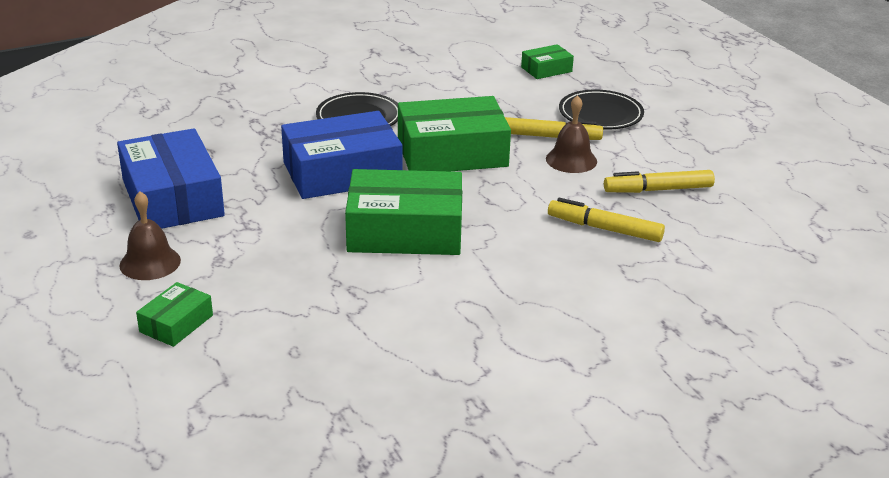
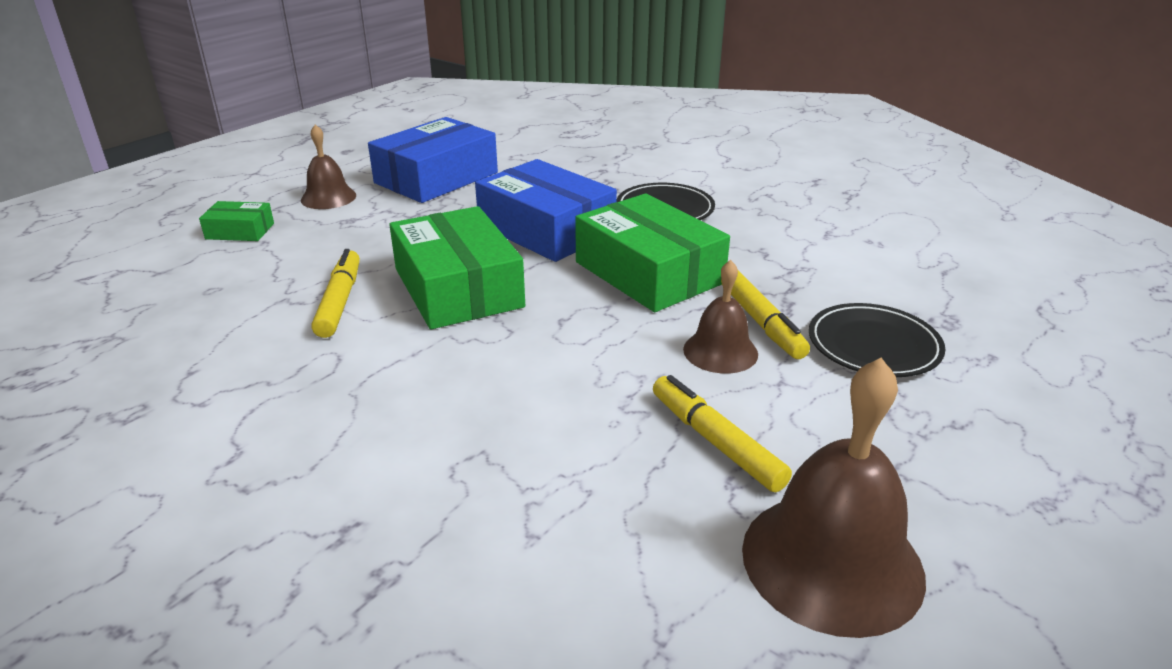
camera: 65 degrees right, 0 degrees up
(546, 69) = (937, 280): green box -> none
(604, 229) = (565, 417): yellow marker -> yellow marker (340, 301)
(764, 190) = (832, 561): none -> brown bell

